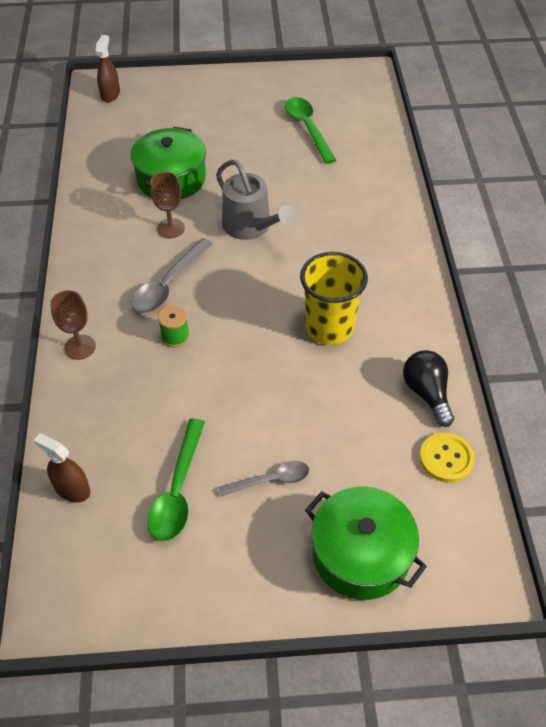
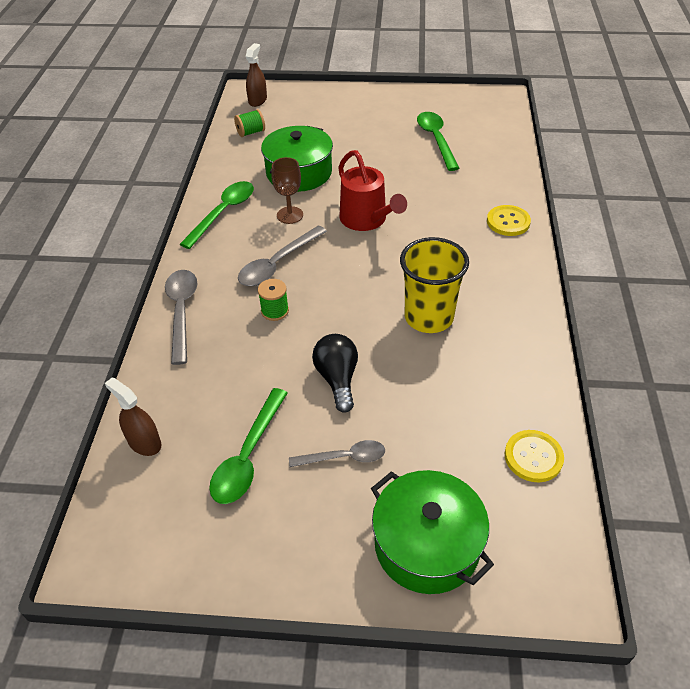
camera: 10 degrees right, 5 degrees down
(80, 347) = (182, 312): brown goblet -> grey spoon
(100, 232) = (223, 213): none -> green spoon
(110, 134) = (251, 132): none -> green spool
(250, 226) = (366, 220): grey watering can -> red watering can
(392, 216) = (508, 222): none -> yellow button
(426, 393) = (520, 390): black light bulb -> black light bulb (337, 379)

